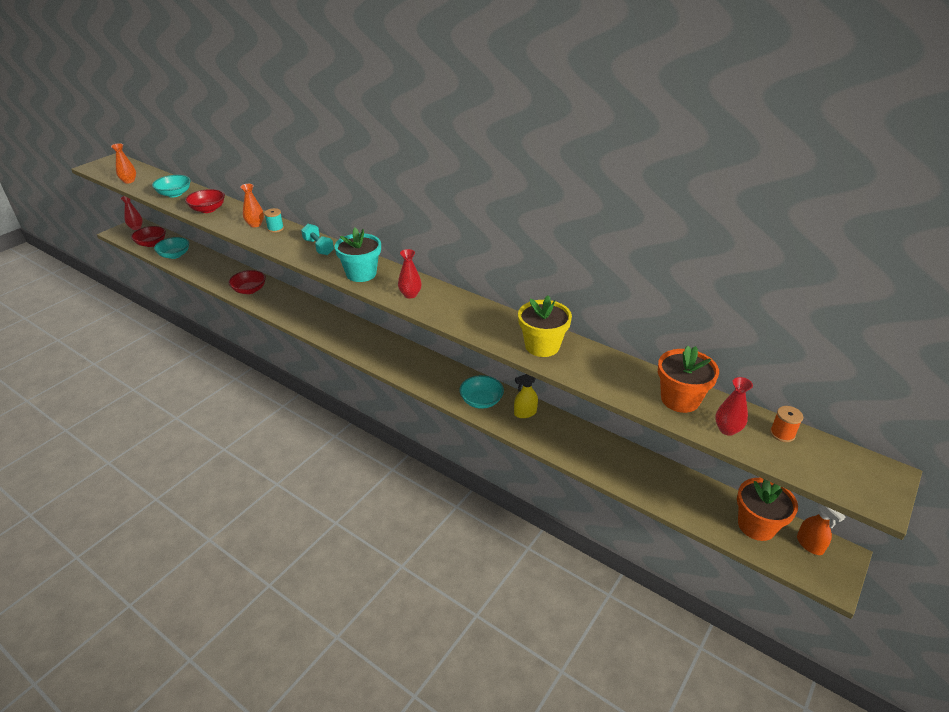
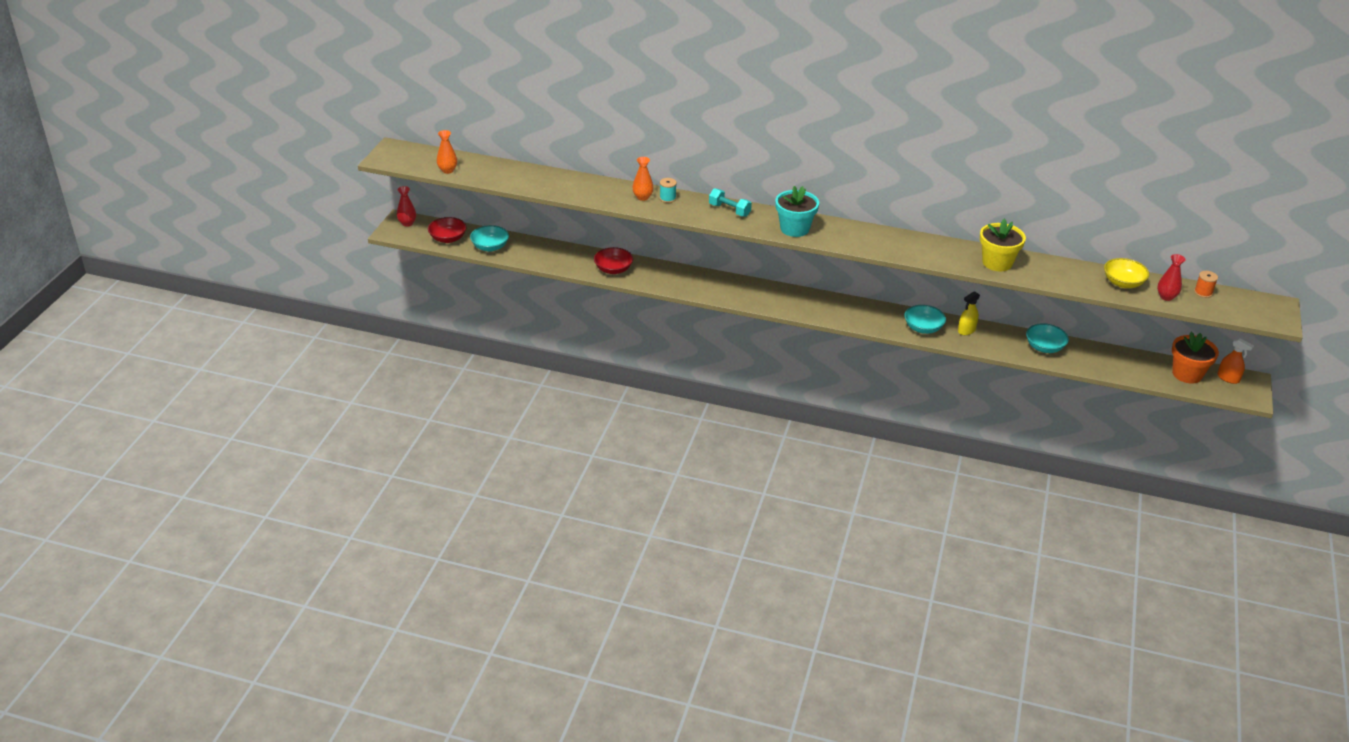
camera: 20 degrees left, 0 degrees up
(174, 194) = (518, 177): turquoise bowl -> turquoise bowl (1044, 347)
(208, 209) = (575, 189): red bowl -> none
(410, 294) = (855, 240): red vase -> none
(680, 399) = (1123, 283): orange flower pot -> yellow bowl

